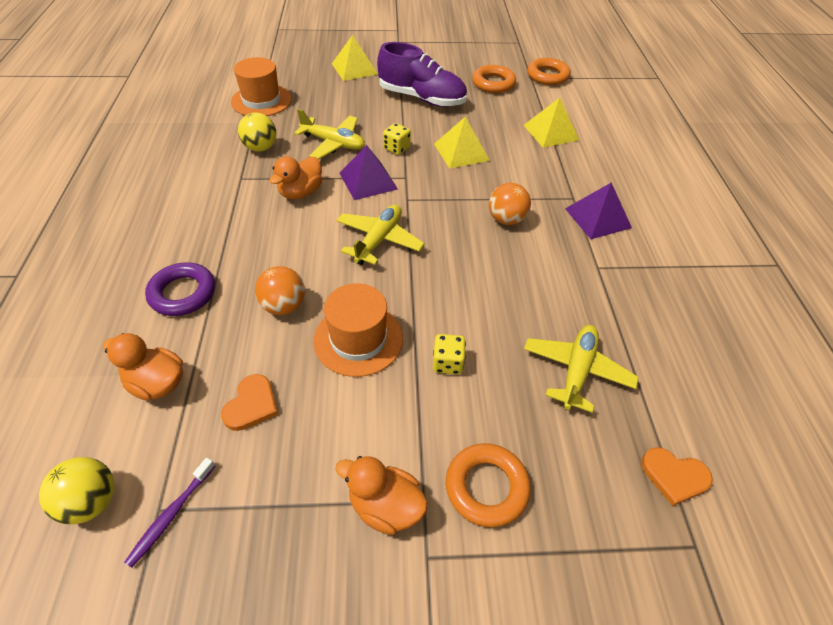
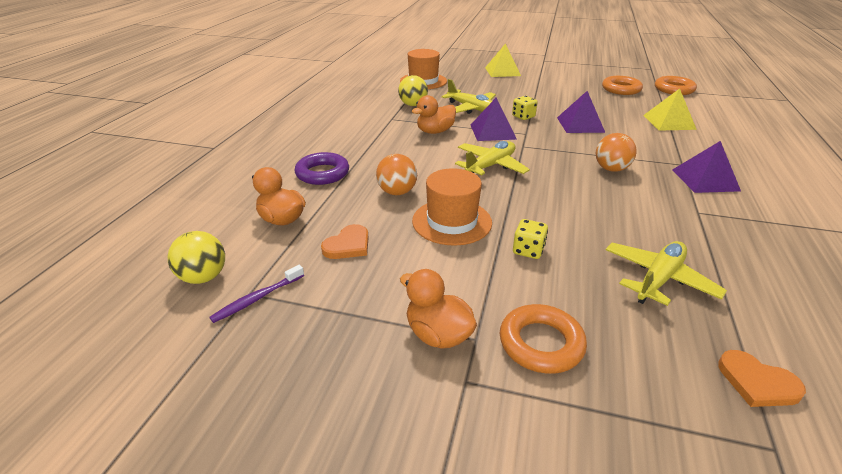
camera: 20 degrees right, 15 degrees down
(422, 98) = (554, 92): purple shoe -> none
(461, 152) = (580, 124): yellow pyramid -> purple pyramid

